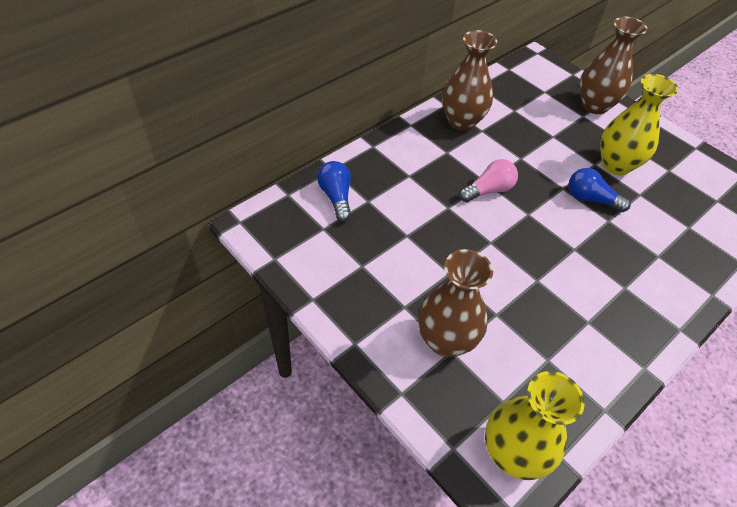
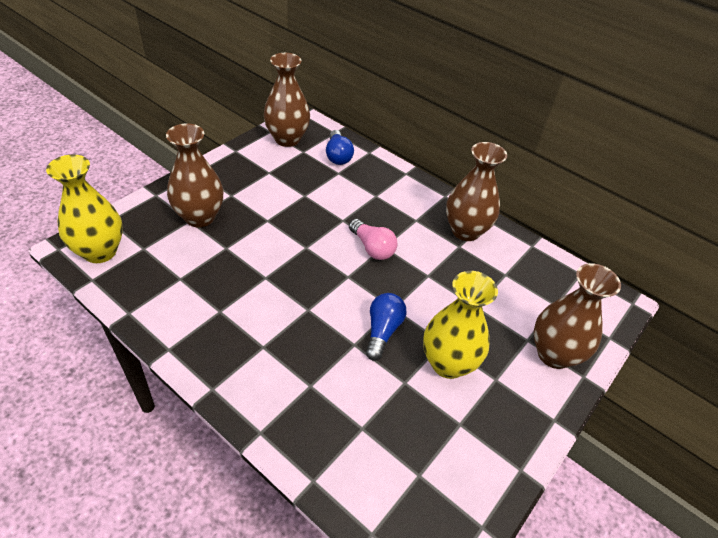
camera: 80 degrees right, 5 degrees down
(295, 242) = (287, 139): none -> brown vase
(336, 197) = (338, 156): blue light bulb -> blue light bulb turned 105 degrees clockwise

